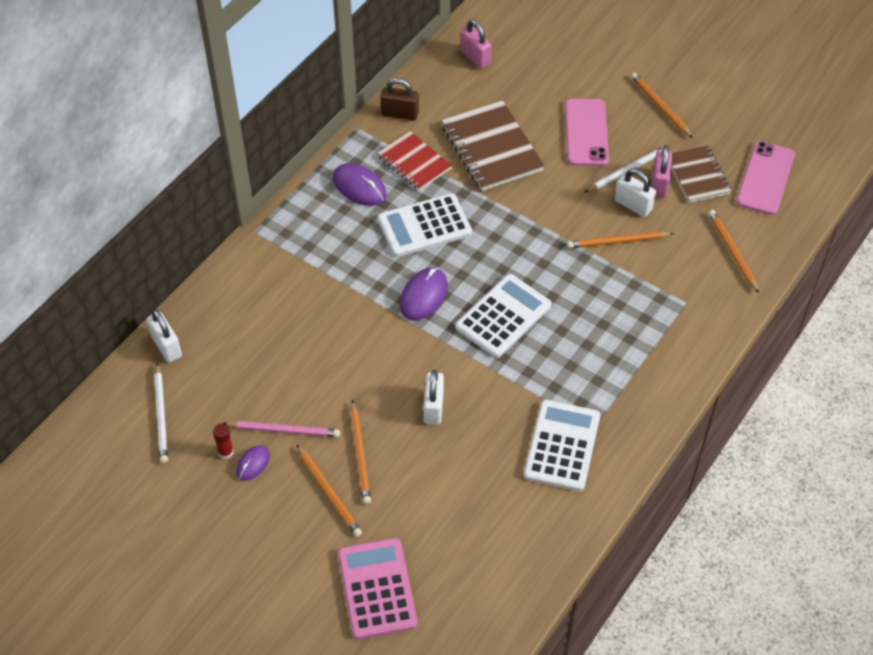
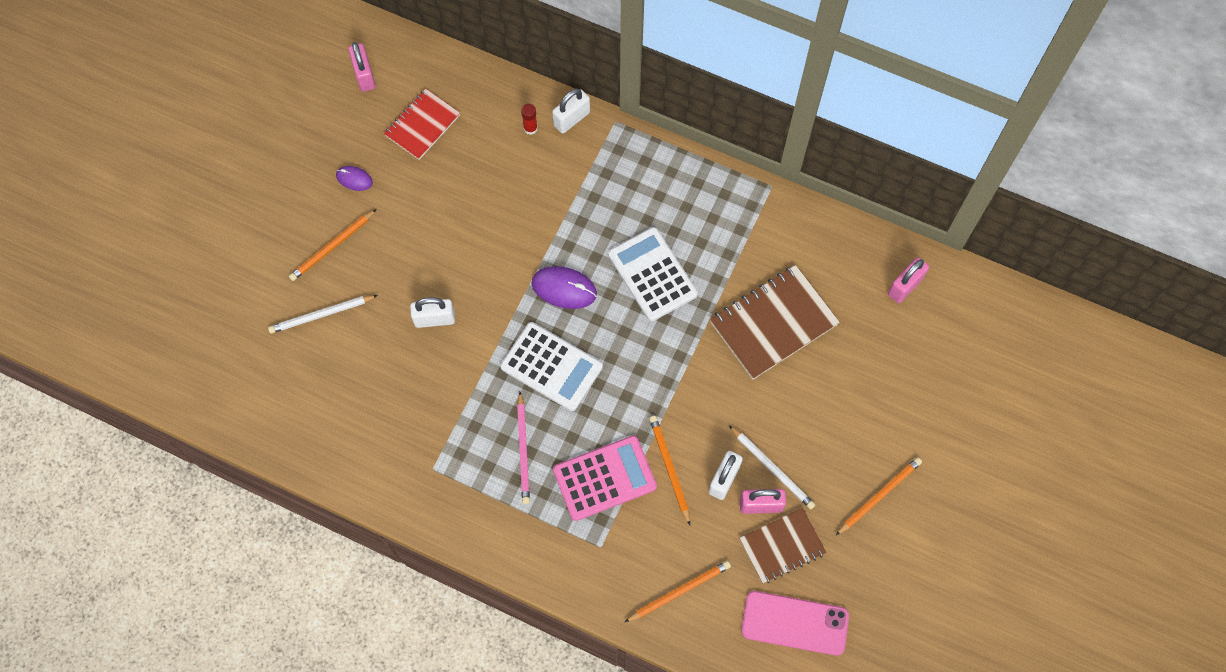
camera: 80 degrees right, 15 degrees up
(127, 441) = (364, 75): none -> pink padlock
(161, 415) = (394, 95): white pencil -> white pencil (321, 315)
(166, 346) = (468, 80): white padlock -> white padlock (571, 119)
(225, 452) = (363, 154): red glue stick -> red glue stick (530, 128)
(284, 430) = (392, 196): pink pencil -> pink pencil (523, 450)
(359, 187) = (691, 204): purple mouse -> none
(360, 454) = (375, 265): orange pencil -> none
(377, 588) = (242, 304): pink calculator -> pink calculator (604, 478)
(400, 114) = (801, 224): brown padlock -> none
(414, 162) = (736, 250): red notebook -> red notebook (422, 125)
(562, 446) = (407, 442): white calculator -> none
(586, 133) = (819, 419): pink phone -> none

